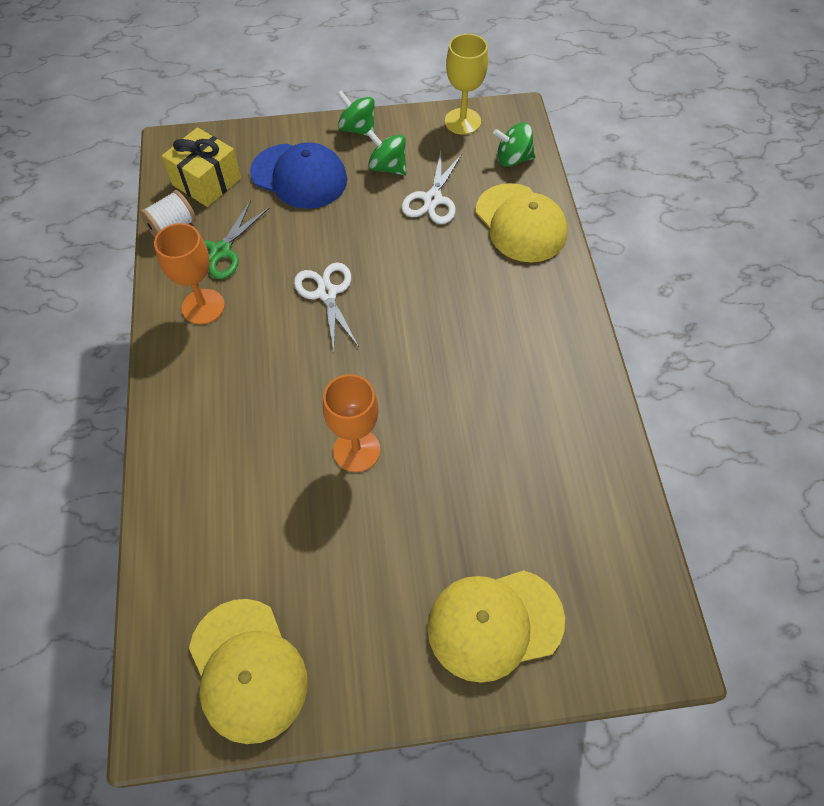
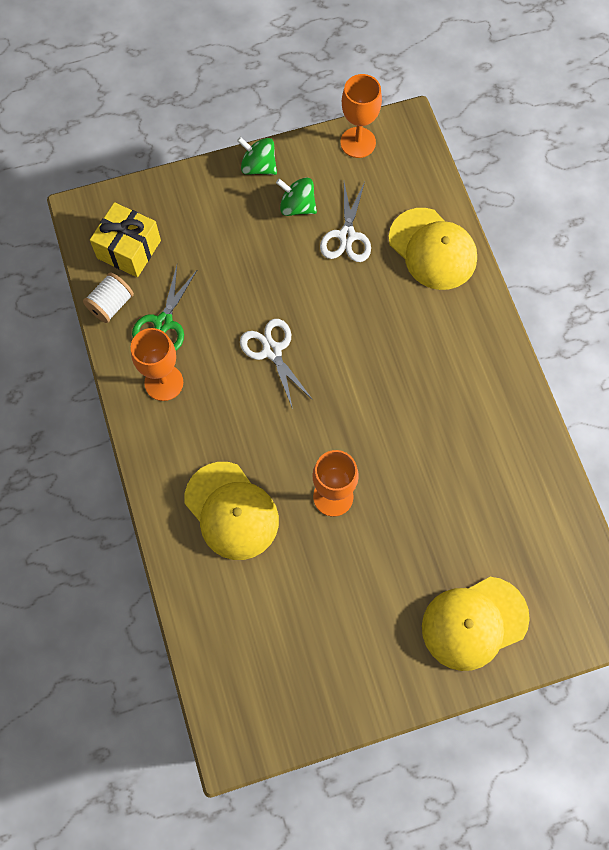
camera: 10 degrees left, 10 degrees up
(247, 670) = (290, 693): yellow cap -> yellow cap (231, 511)
(299, 176) = (215, 229): blue cap -> none
(462, 121) = (358, 142): yellow goblet -> orange goblet
(513, 159) = (413, 179): green spinning top -> none

